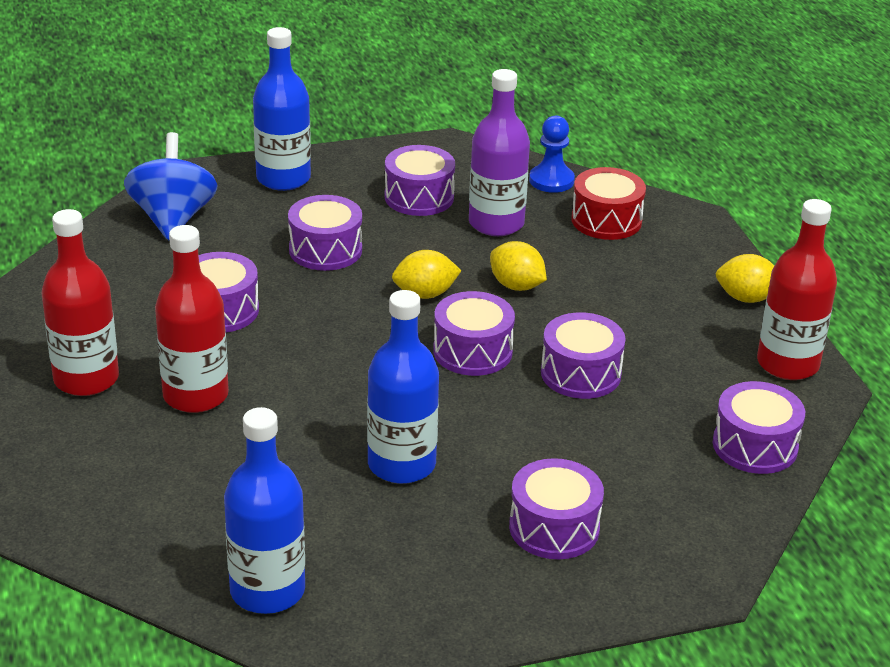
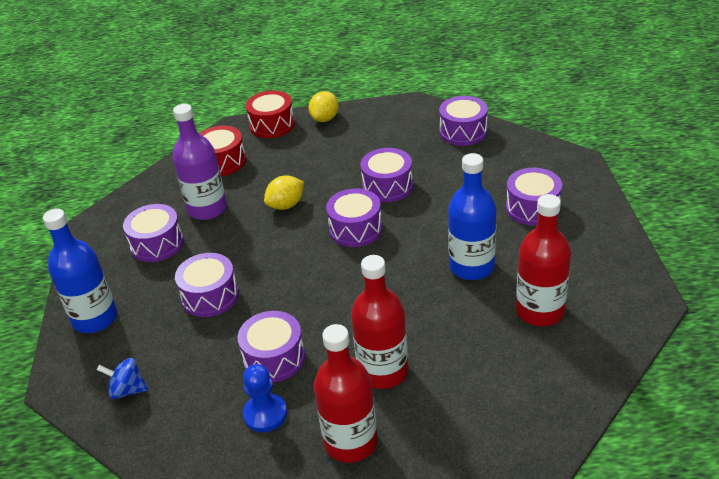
camera: 75 degrees left, 5 degrees up
(173, 219) = (127, 390): blue spinning top -> blue spinning top, size x0.54
(267, 590) = (596, 332): blue bottle -> none
(425, 294) = (284, 247): yellow lemon -> none
(551, 180) = (163, 180): blue pawn -> blue pawn (265, 414)
(712, 251) = (272, 125): none -> red drum
(787, 364) = (391, 112): red bottle -> red bottle (540, 311)

